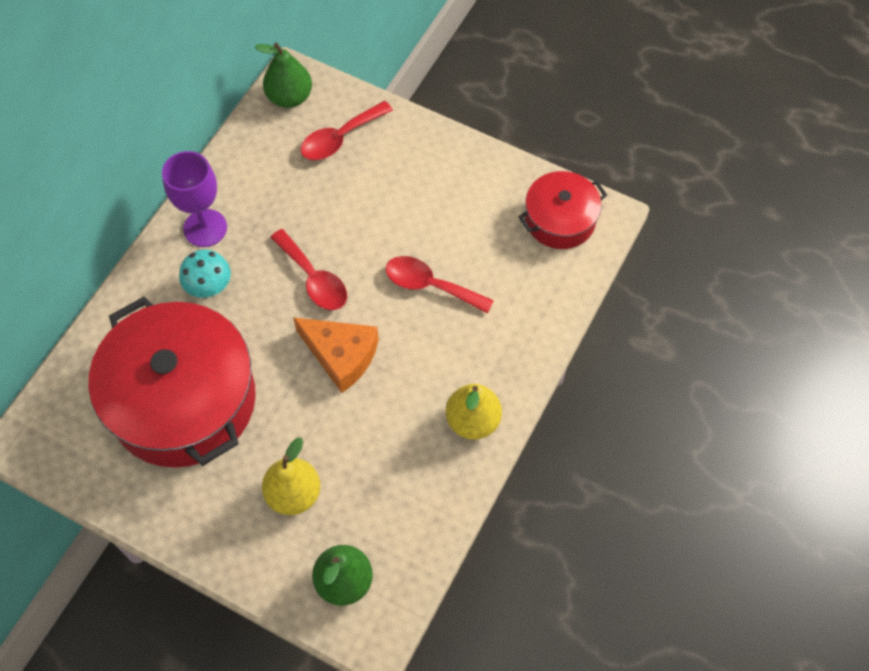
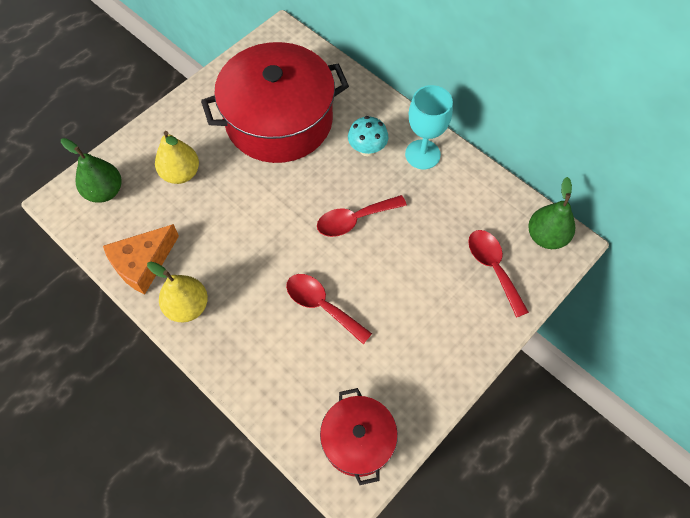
camera: 105 degrees right, 0 degrees up
(205, 228) = (422, 154): purple goblet -> turquoise goblet
(341, 355) = (279, 225): orange cheese -> orange cheese (143, 263)
(430, 285) = (322, 305): red spoon -> red spoon turned 90 degrees counterclockwise

